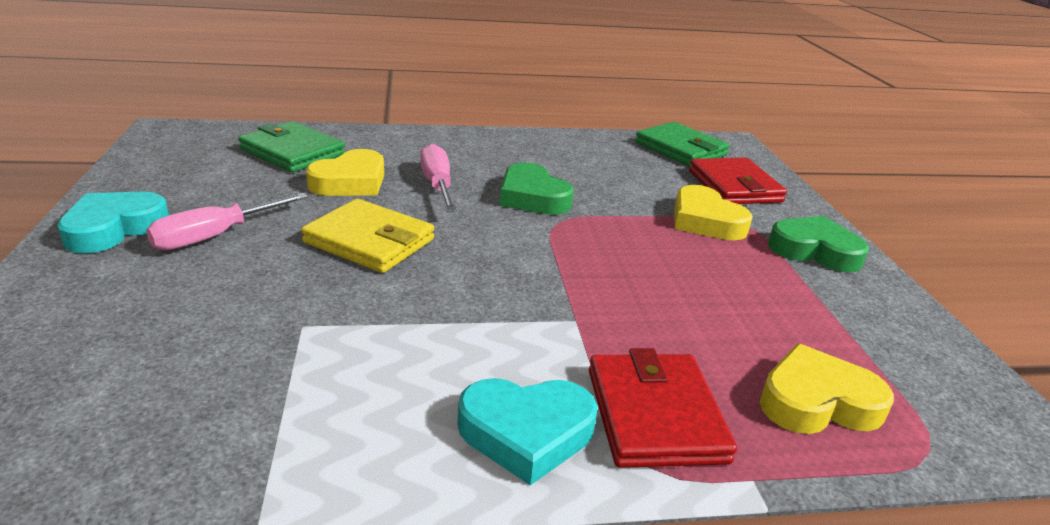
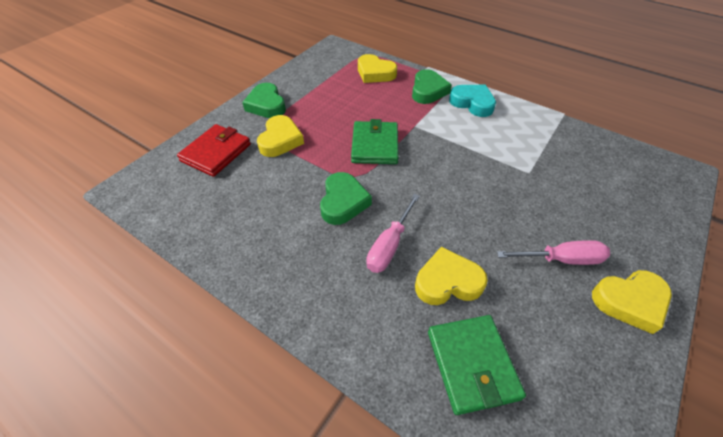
camera: 135 degrees left, 20 degrees up
(114, 228) = (630, 301): turquoise heart -> yellow heart
(369, 241) = (471, 210): yellow wallet -> none
(655, 415) = (428, 91): red wallet -> green heart
(680, 149) = (173, 200): green wallet -> green wallet (375, 145)

